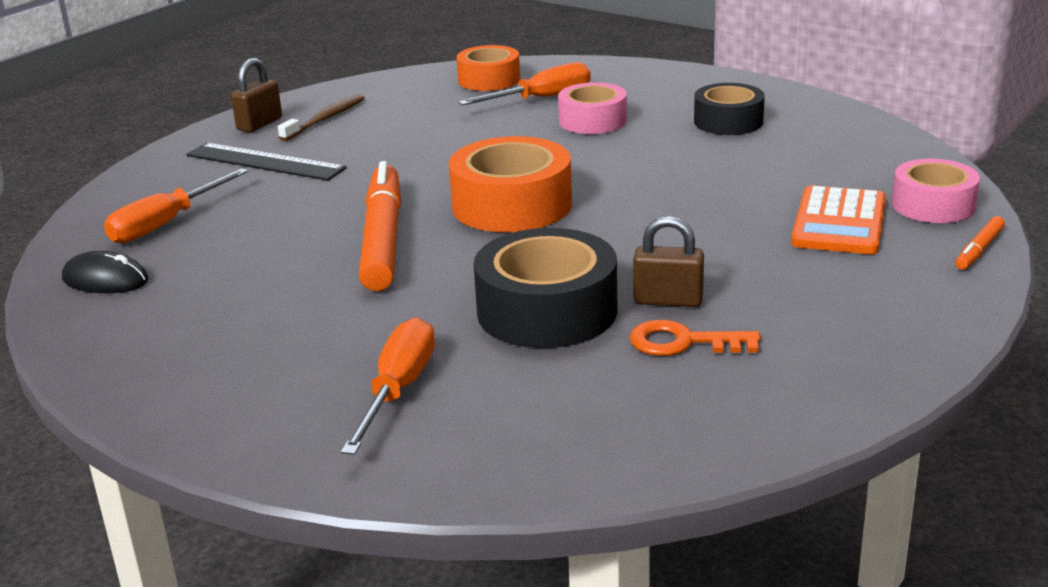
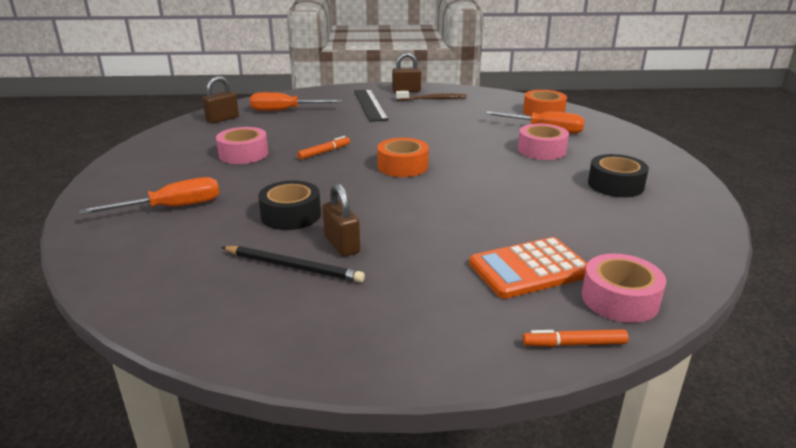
camera: 50 degrees right, 0 degrees up
(105, 280) = (222, 119): black mouse -> brown padlock
(289, 296) = (243, 154): none -> pink tape
(383, 239) = (324, 152): orange marker -> orange marker, size x0.44
(512, 205) = (402, 166): orange tape -> orange tape, size x0.65
(547, 311) = (291, 215): black tape -> black tape, size x0.65
(683, 342) = (293, 267): orange key -> black pencil

